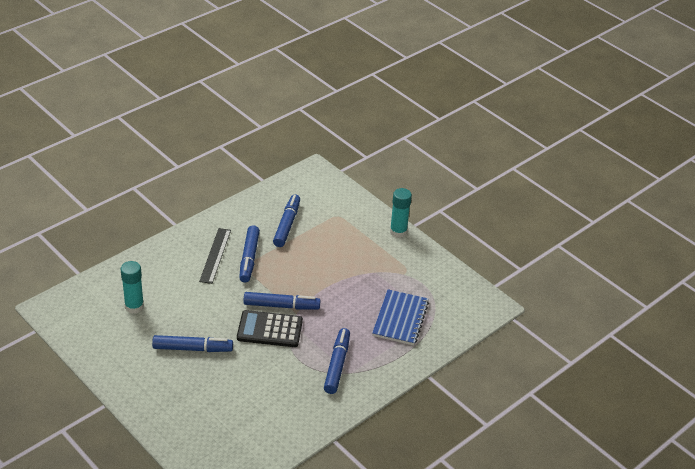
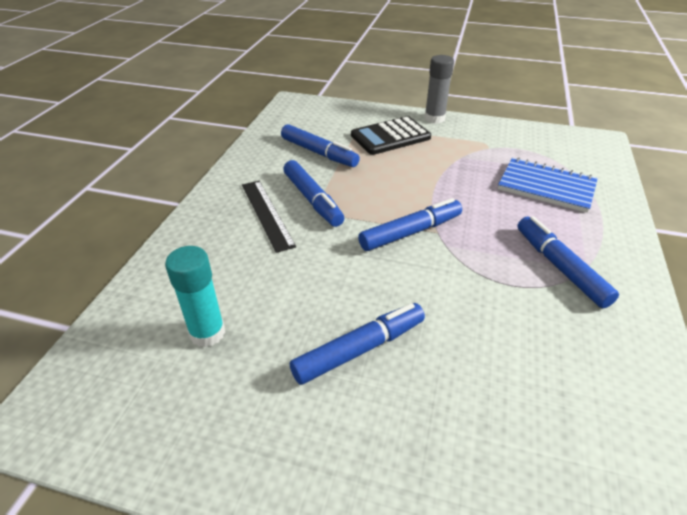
camera: 30 degrees left, 0 degrees up
(270, 329) = (431, 266): black calculator -> black calculator (390, 137)
(287, 225) = (319, 153): blue marker -> blue marker turned 150 degrees clockwise
(398, 232) = (434, 118): turquoise glue stick -> grey glue stick
(400, 319) = (546, 187): blue notebook -> blue notebook turned 45 degrees counterclockwise

